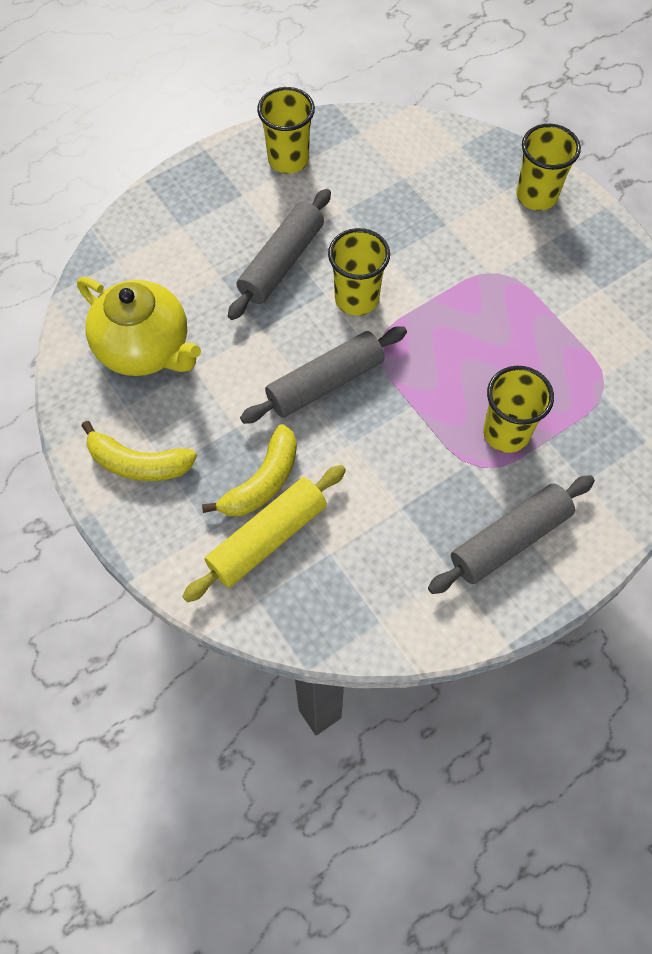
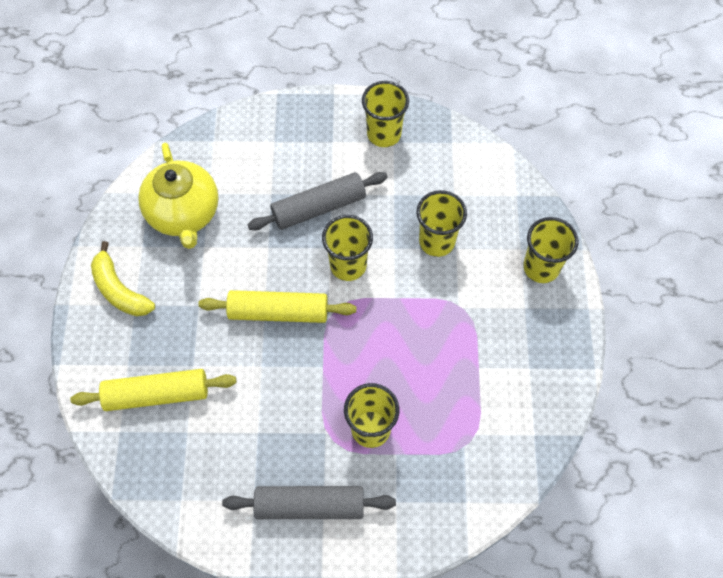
camera: 35 degrees right, 0 degrees up
(262, 482) = (184, 354): yellow banana -> none
(325, 383) = (278, 312): grey rolling pin -> yellow rolling pin
(423, 228) = (437, 241): none -> yellow cup

